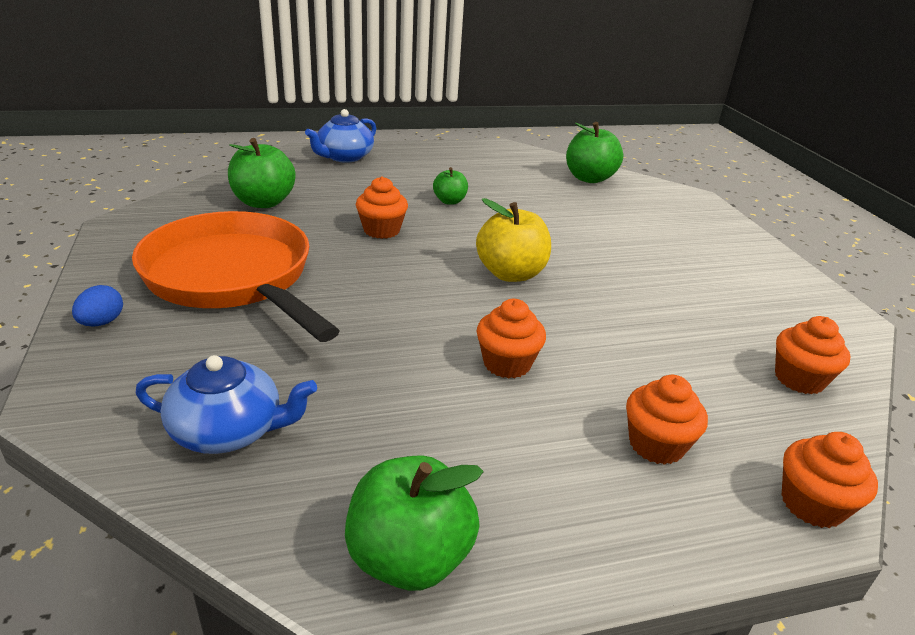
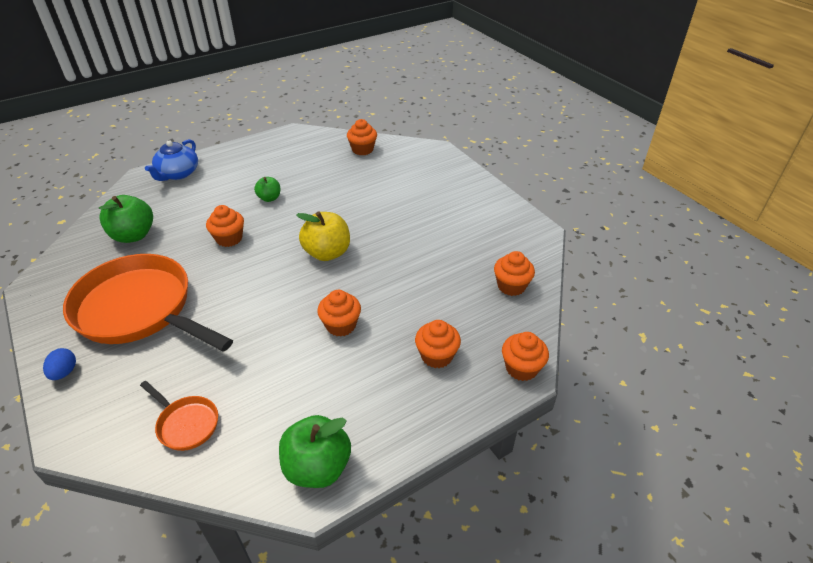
camera: 15 degrees left, 10 degrees up
(229, 430) = (186, 424): blue teapot -> orange pan
(589, 178) = (362, 149): green apple -> orange cupcake

